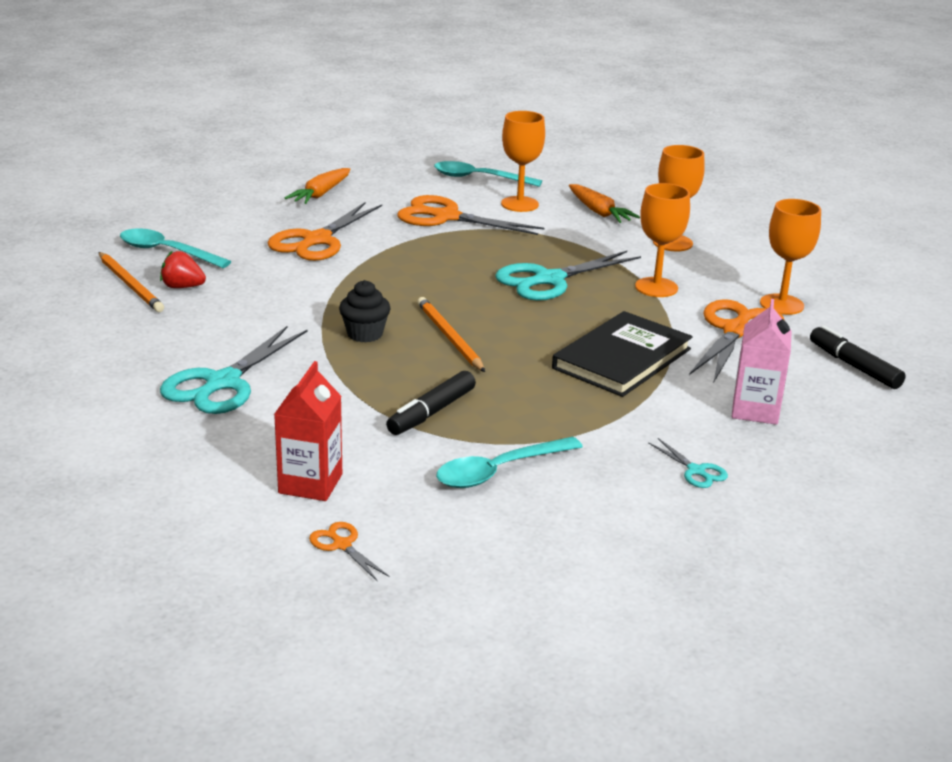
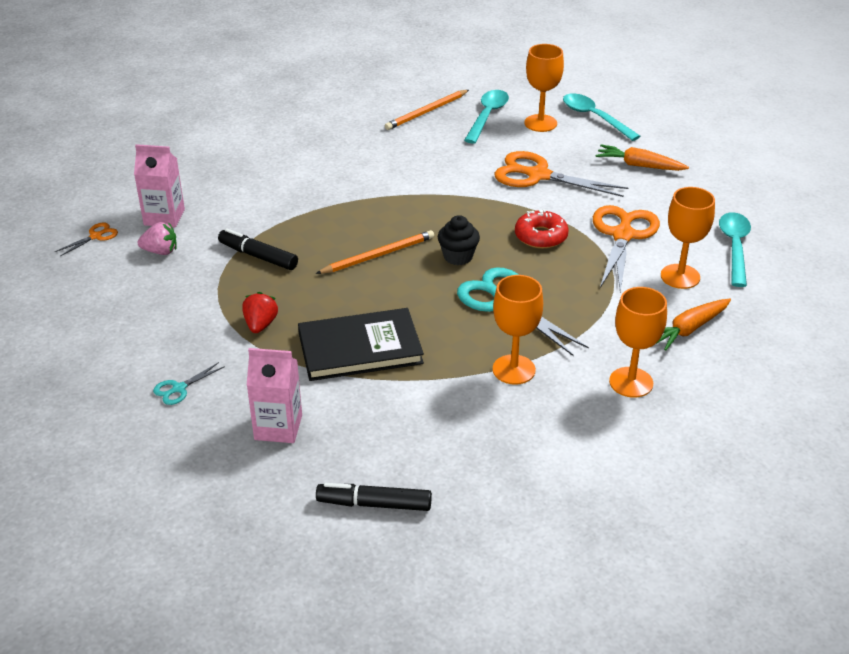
camera: 85 degrees right, 10 degrees up
(182, 287) = (430, 131): red strawberry -> red strawberry (260, 325)
(223, 383) = (289, 168): turquoise scissors -> none
(310, 484) = (164, 217): red carton -> pink carton
(365, 334) = (374, 216): black cupcake -> black cupcake (458, 256)
(400, 486) = (160, 251): none -> pink strawberry
(436, 252) = (541, 236): none -> red donut
(499, 471) = (179, 291): turquoise spoon -> turquoise spoon (594, 117)
(622, 358) = (360, 348): black book -> black book turned 45 degrees counterclockwise
(736, 331) = (431, 422): orange scissors -> none
(781, 304) = (503, 459): orange goblet -> orange goblet (540, 123)
(854, 366) = (374, 504): black marker -> black marker turned 135 degrees counterclockwise

